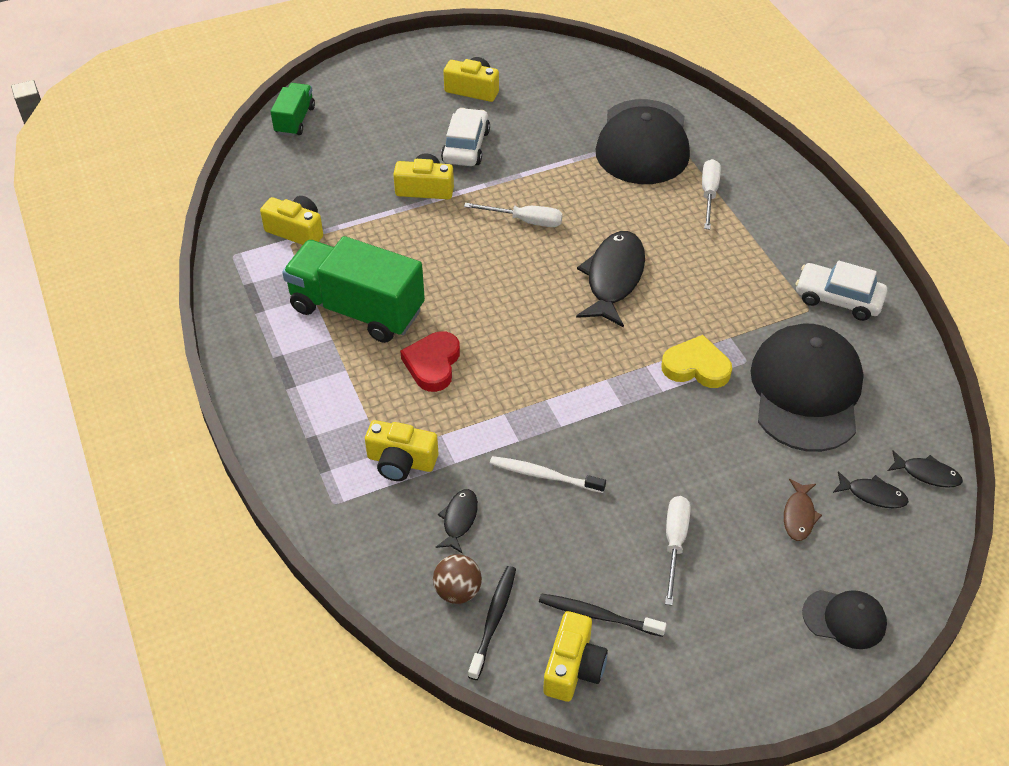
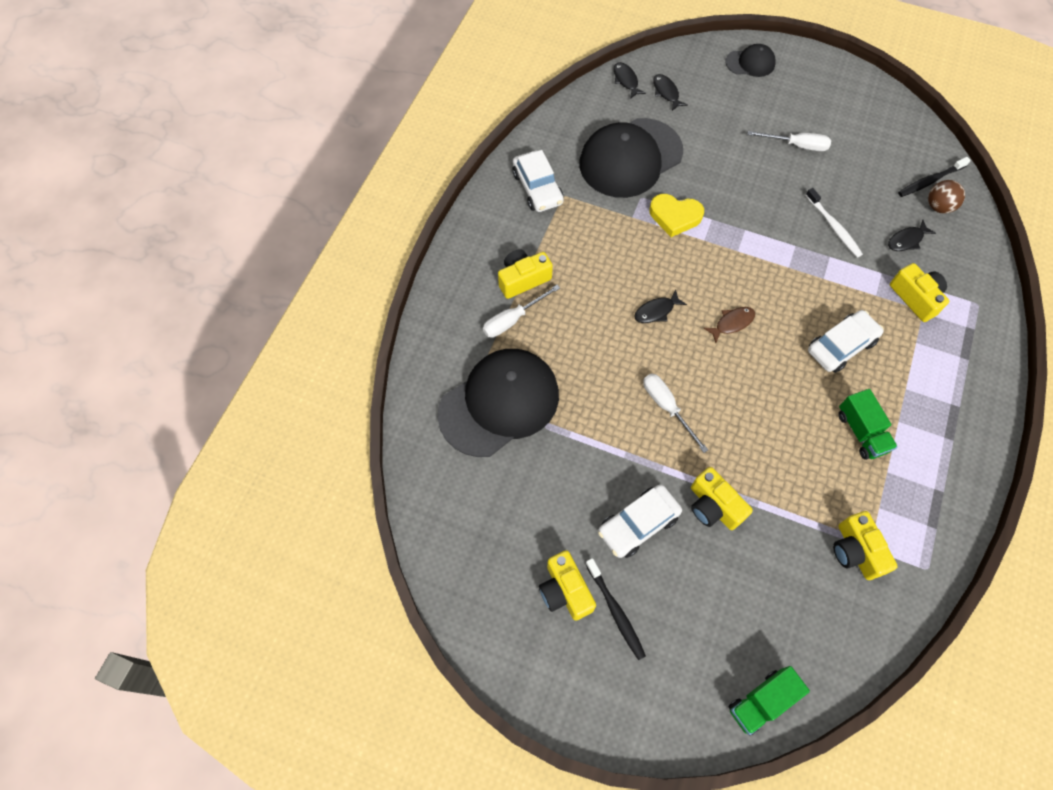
camera: 135 degrees left, 15 degrees up
(357, 309) = (861, 432): green truck -> green truck, size x0.52
(432, 364) = (841, 346): red heart -> white car
(573, 667) = (906, 135): yellow camera -> yellow camera (523, 279)
(598, 615) = (871, 145): black toothbrush -> black toothbrush (615, 611)
(613, 278) = (656, 311): black fish -> black fish, size x0.50
(674, 543) = (796, 145): white screwdriver -> white screwdriver turned 135 degrees counterclockwise
(696, 367) = (675, 216): yellow heart -> yellow heart turned 45 degrees counterclockwise
(799, 515) = (716, 111): brown fish -> brown fish (732, 323)
(844, 619) = (750, 63): black cap -> black cap turned 120 degrees clockwise

